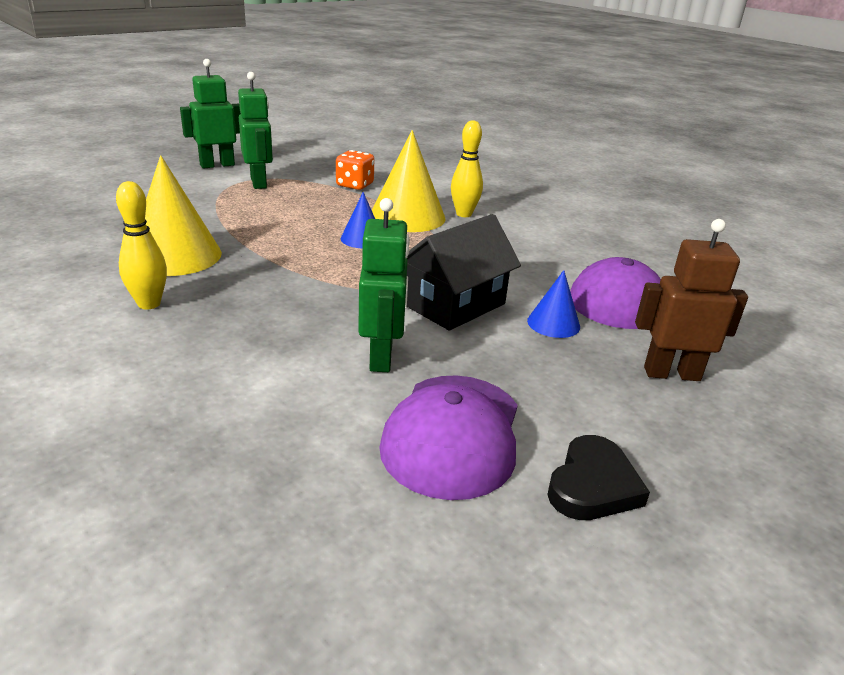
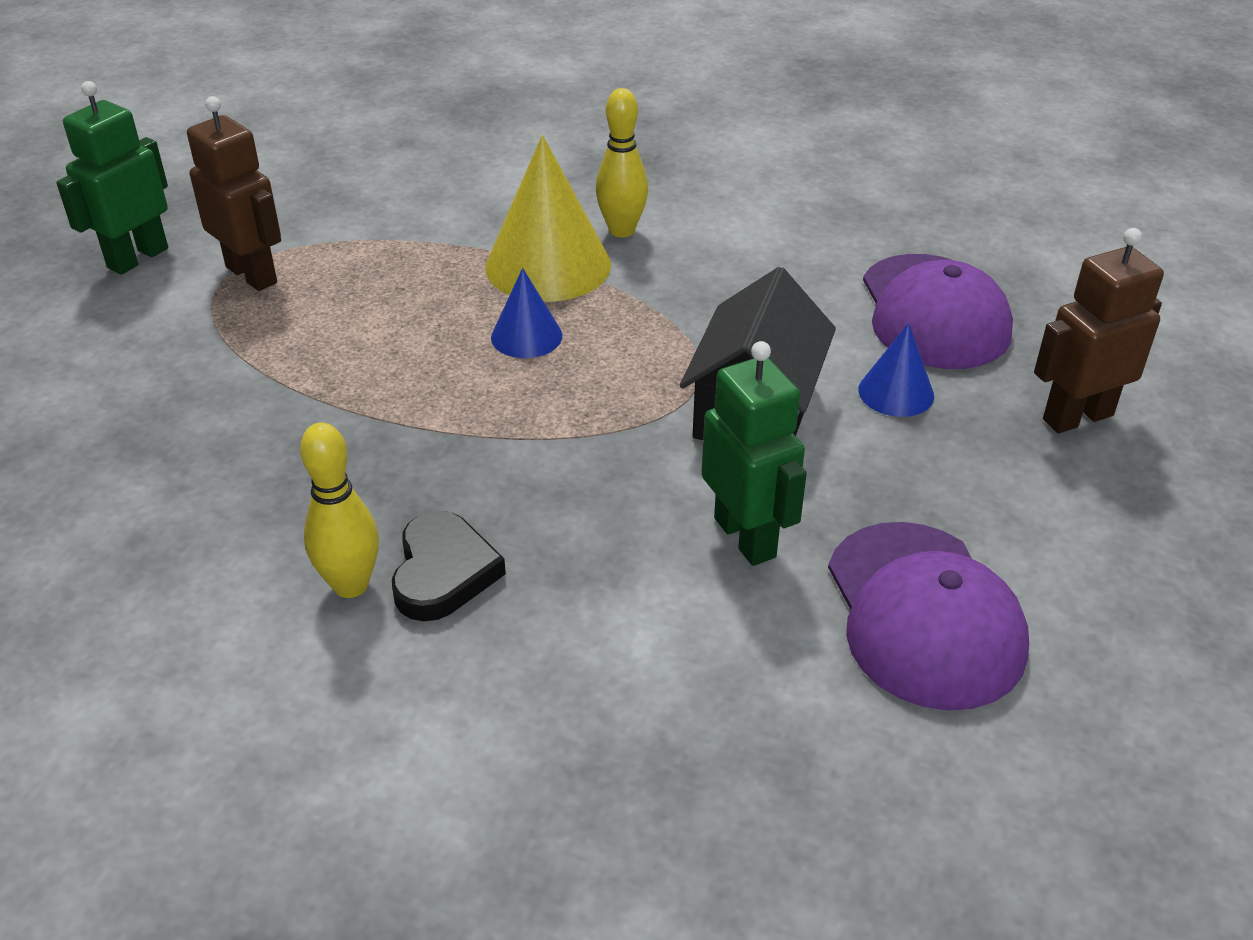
camera: 25 degrees left, 10 degrees up
(175, 255) = (286, 479): yellow cone -> none
(259, 183) = (252, 274): green robot -> brown robot
(355, 185) = (409, 225): orange dice -> none
(593, 485) = (1112, 612): black heart -> black heart (443, 572)

